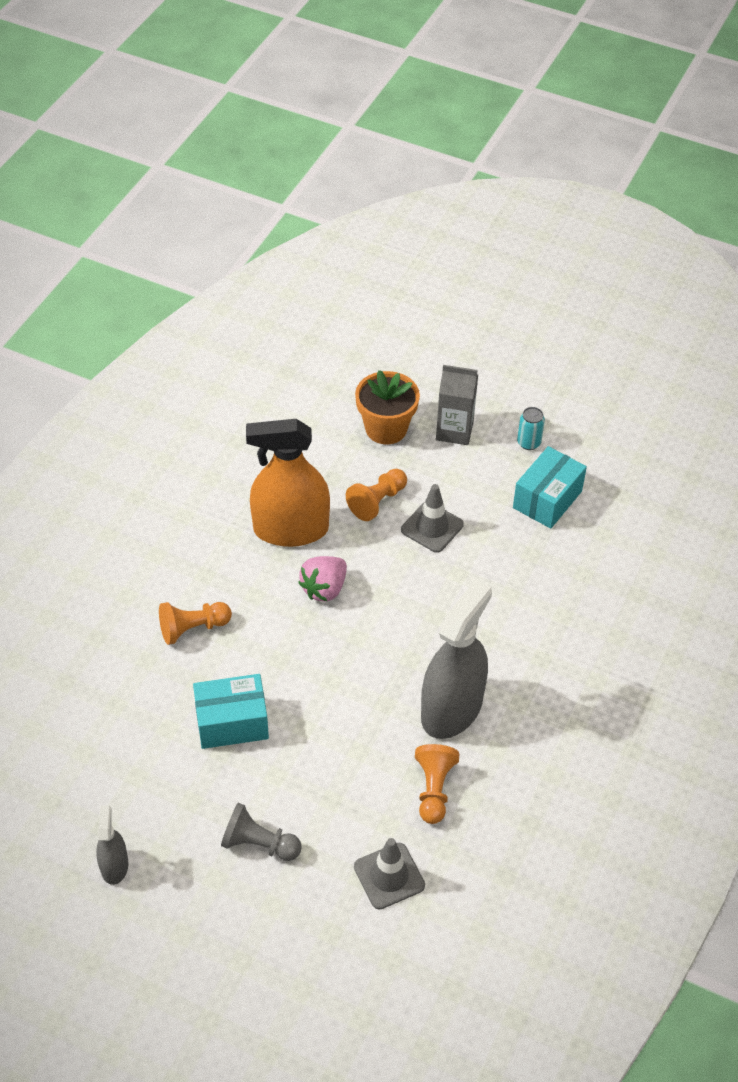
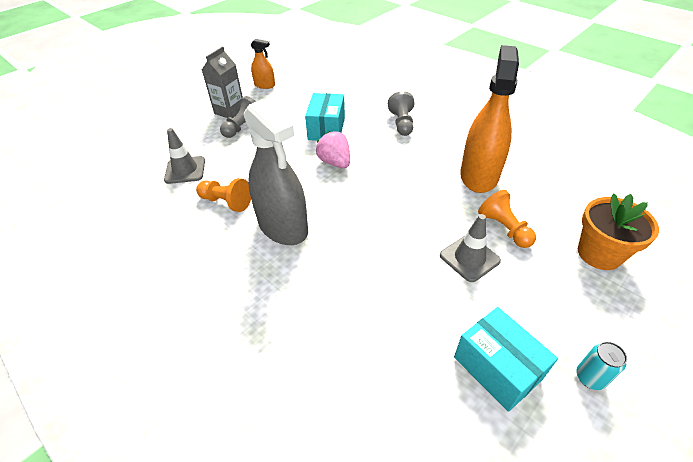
camera: 110 degrees right, 5 degrees down
(114, 866) = (264, 85): grey spray bottle -> orange spray bottle
(193, 628) = (402, 123): orange pawn -> grey pawn
(324, 588) = (417, 182): pink strawberry -> pink strawberry (335, 162)
(454, 431) = (602, 308): grey carton -> grey carton (229, 111)

